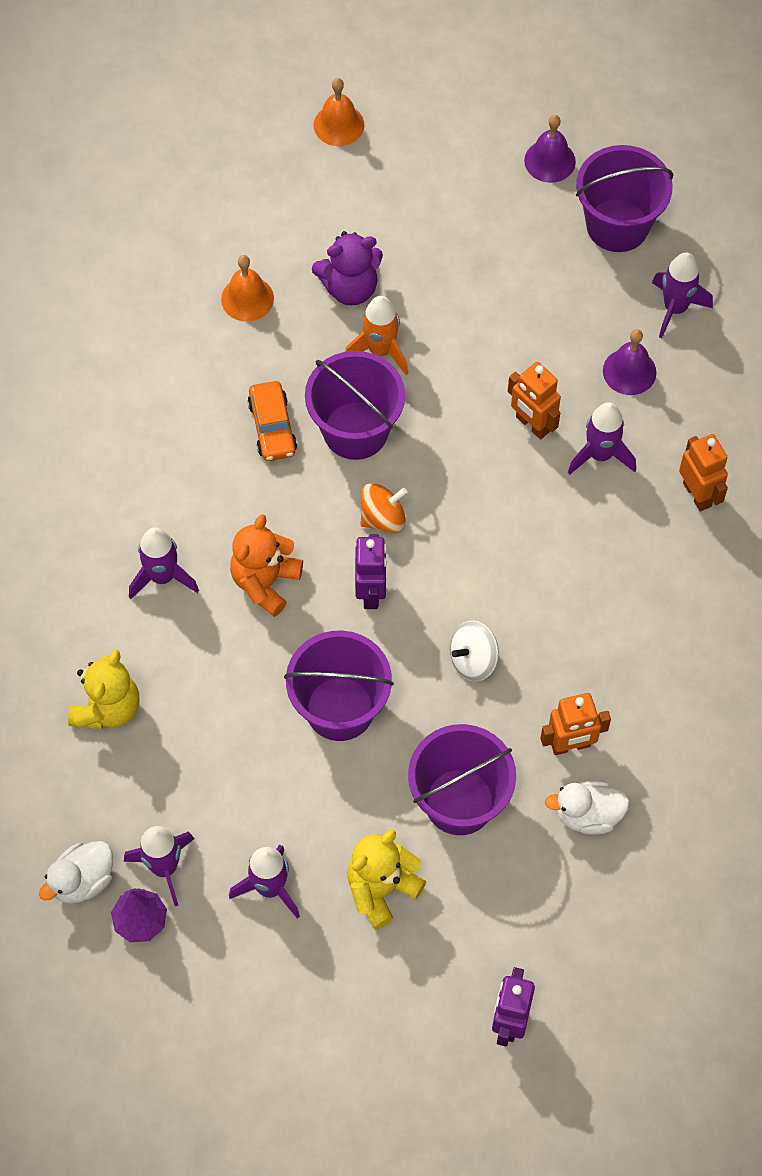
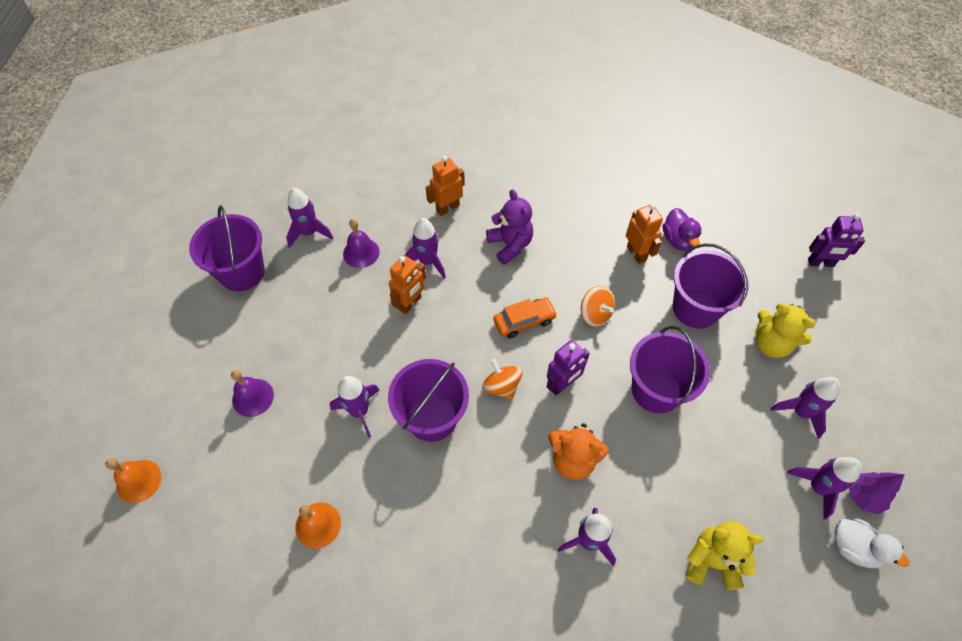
camera: 100 degrees left, 5 degrees down
(272, 427) = (438, 480): orange car -> orange car (524, 321)
(350, 288) = (303, 443): purple teddy bear -> purple teddy bear (510, 245)
(371, 592) = (562, 384): purple robot -> purple robot turned 150 degrees clockwise
(380, 350) = (359, 411): orange rocket -> purple rocket
(473, 660) = (595, 314): white spinning top -> orange spinning top
(550, 161) = (184, 320): purple bell -> purple bell (253, 397)
(587, 815) = (678, 240): white duck -> purple duck

